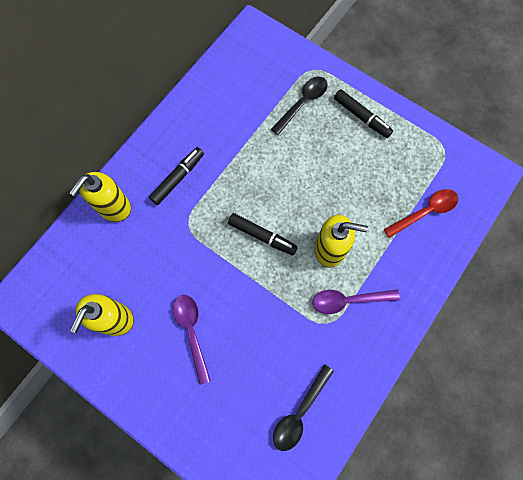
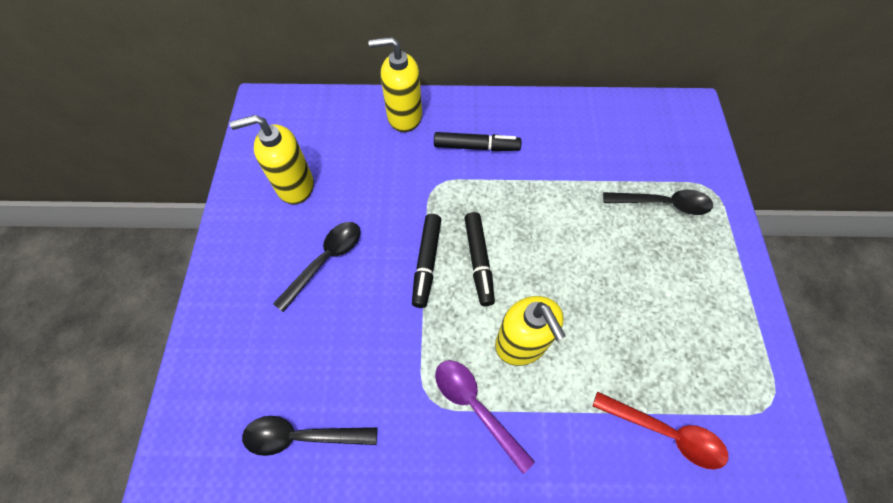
camera: 55 degrees right, 10 degrees down
(192, 332) = (325, 261): purple spoon -> black spoon
(361, 117) = (710, 275): black marker -> black marker (426, 263)

